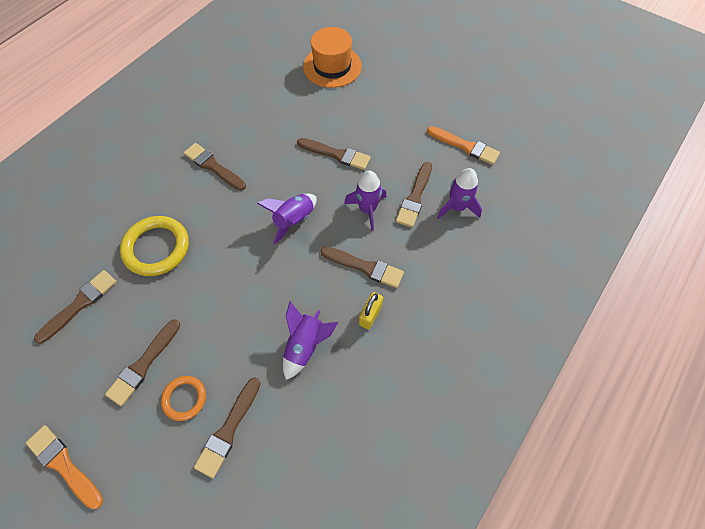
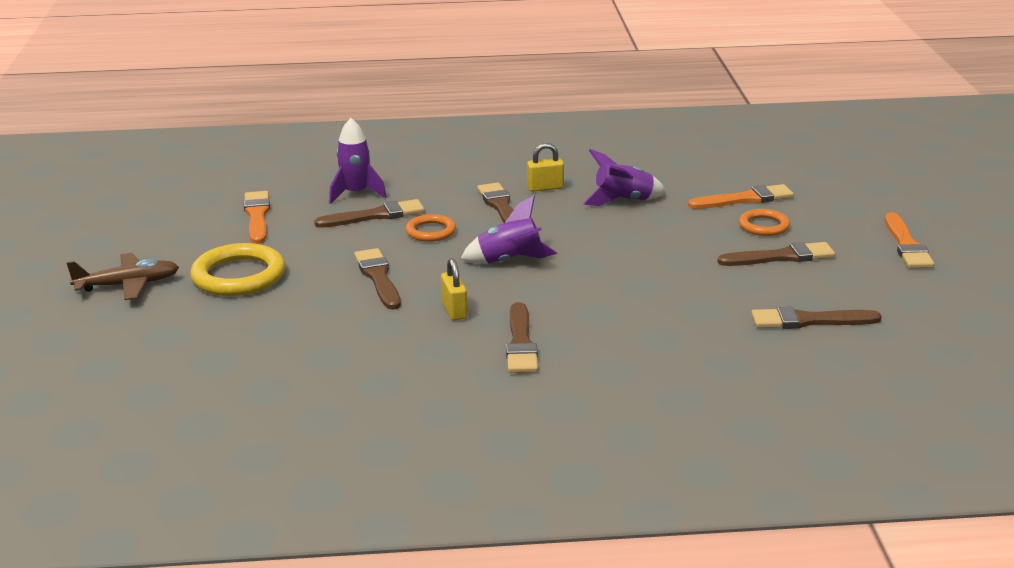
camera: 130 degrees left, 35 degrees down
(156, 248) = (678, 316): yellow ring -> yellow ring (239, 276)
(228, 430) = (745, 199): brown brush -> orange brush
(270, 162) = (454, 310): none -> yellow padlock
(332, 66) = (212, 349): orange hat -> none
(367, 209) = (431, 231): purple rocket -> orange ring
(426, 66) = (128, 285): none -> brown plane

